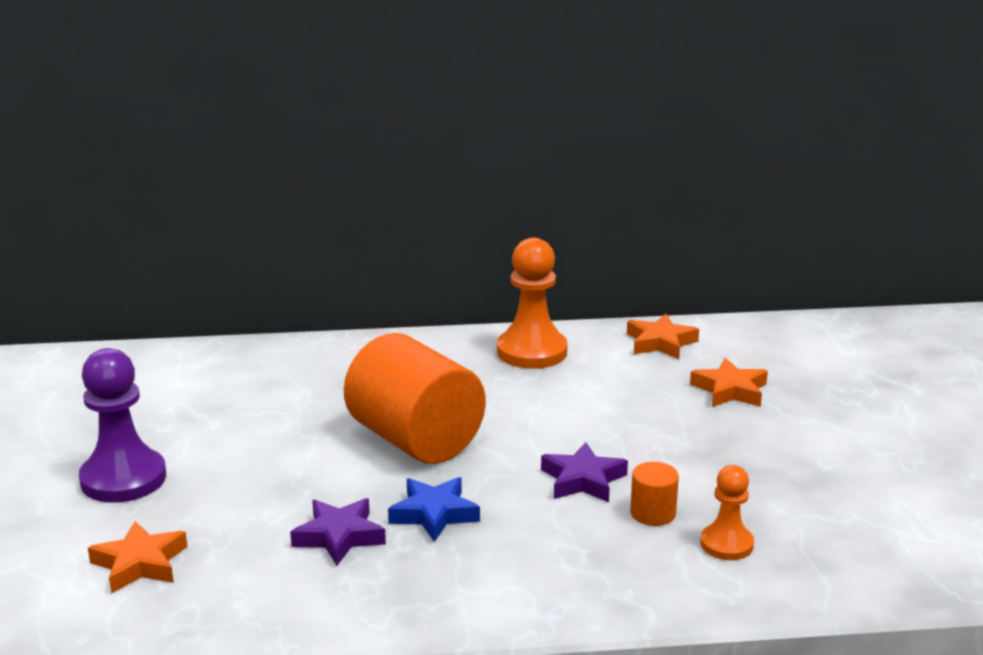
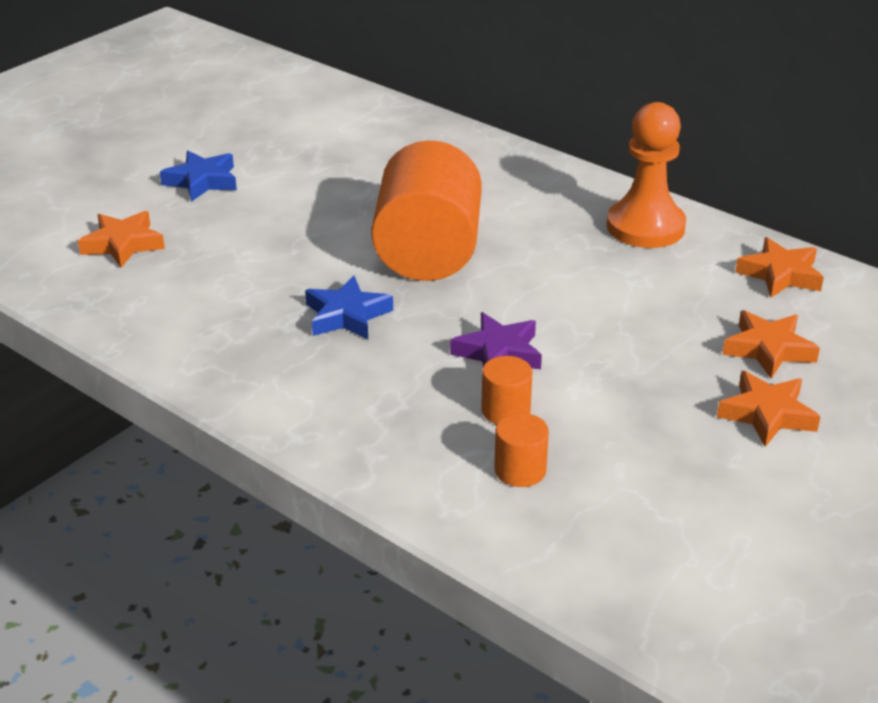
camera: 45 degrees right, 10 degrees up
(123, 479) = (202, 181): purple pawn -> blue star
(339, 536) = (260, 295): purple star -> none
(726, 544) = (520, 470): orange pawn -> orange cylinder
(793, 428) = (767, 414): none -> orange star

